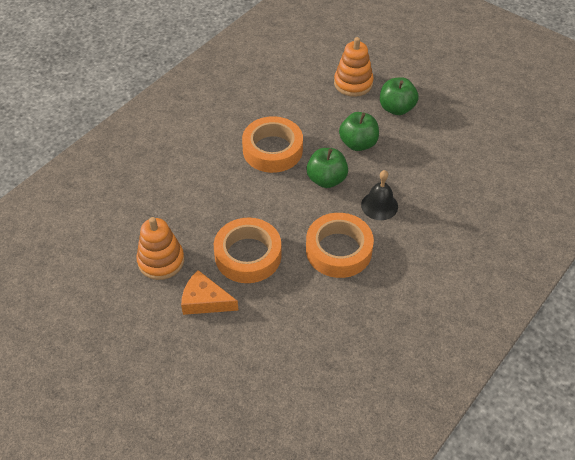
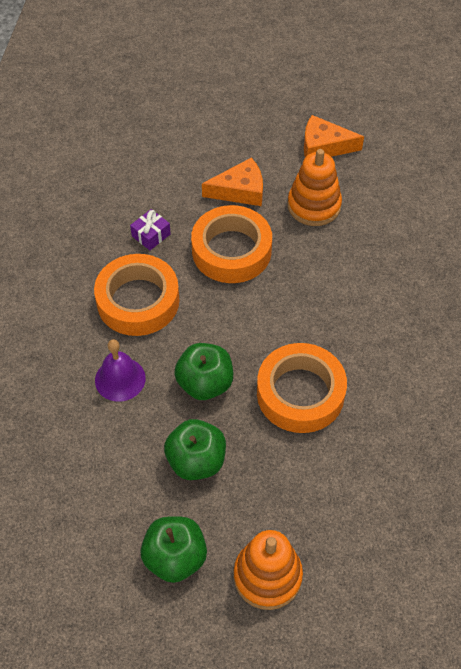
camera: 150 degrees right, 5 degrees up
(107, 307) = (324, 146): none -> orange cheese
(299, 296) = (151, 235): none -> purple gift
(379, 205) = (120, 379): black bell -> purple bell

